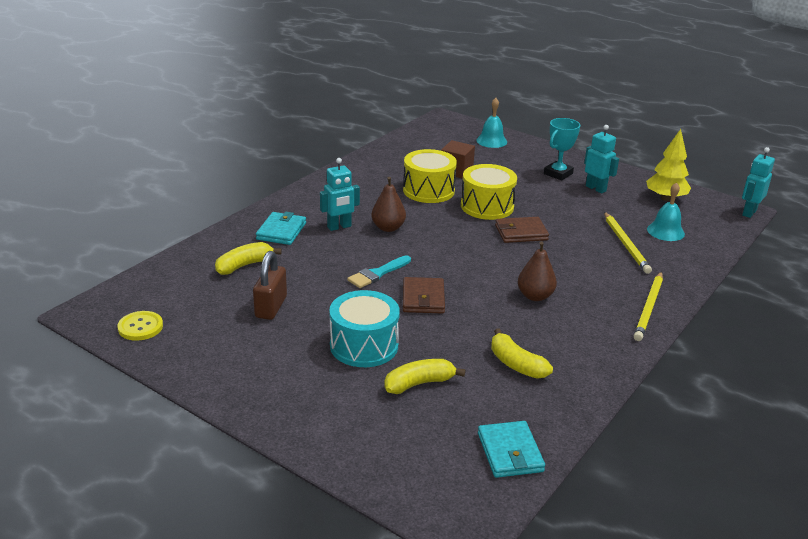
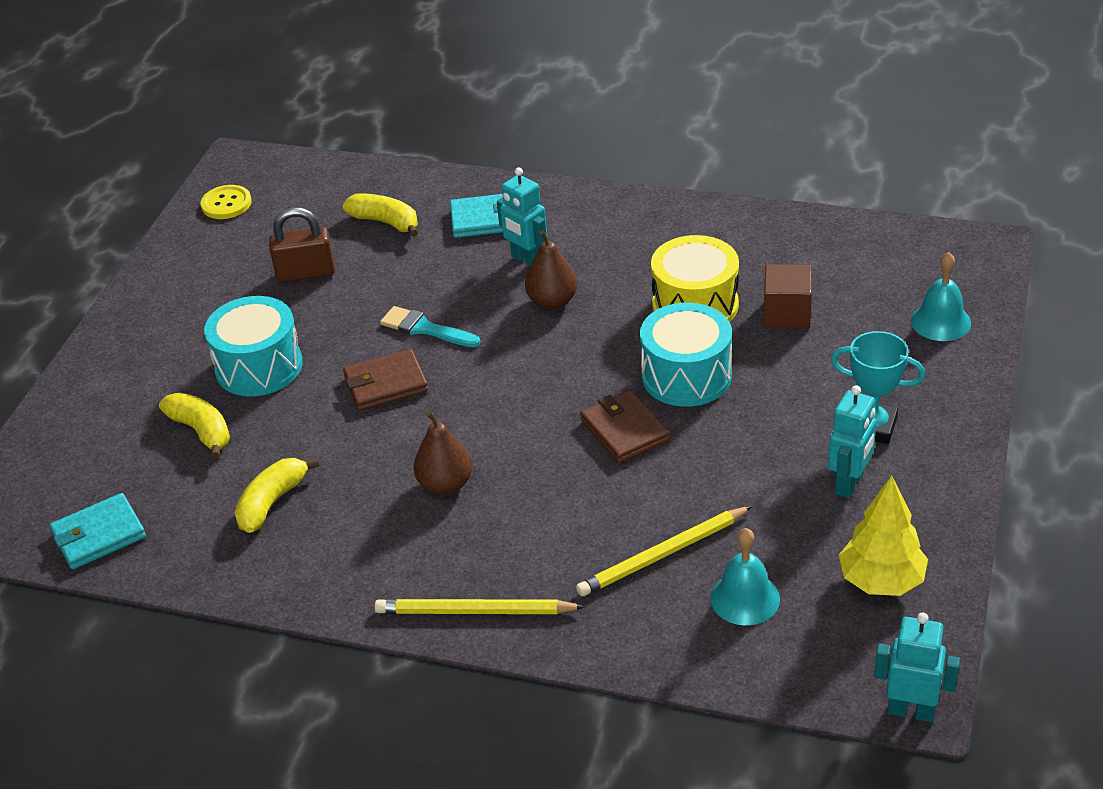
camera: 75 degrees right, 10 degrees up
(487, 206) = (686, 376): yellow drum -> turquoise drum

